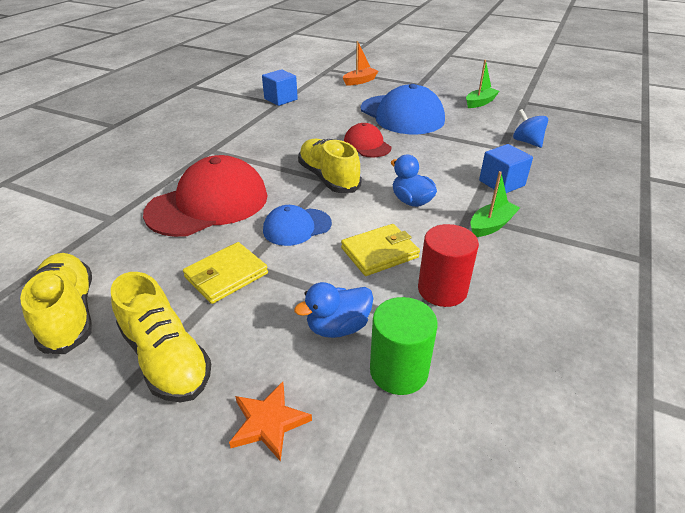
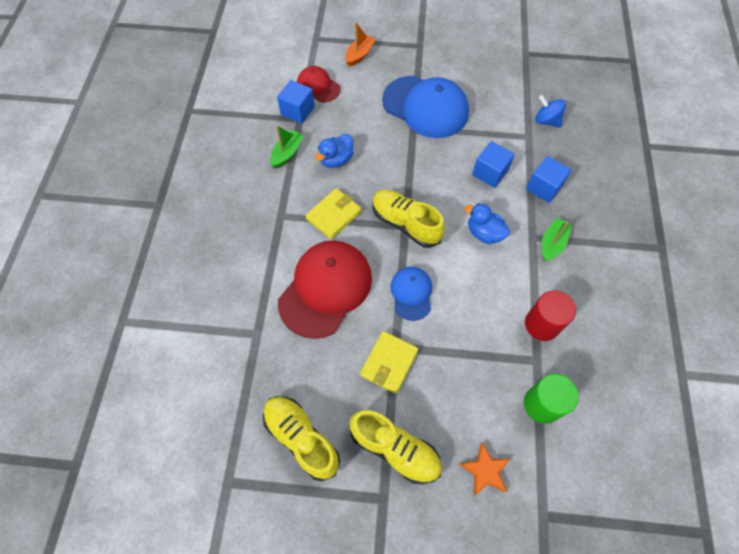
camera: 20 degrees left, 25 degrees up
(297, 227) = (411, 293): blue cap -> blue cap turned 135 degrees clockwise
(338, 327) = (489, 382): blue duck -> blue duck (336, 160)
(367, 145) = (415, 165): red cap -> red cap (318, 86)
(379, 253) = (485, 301): yellow wallet -> yellow wallet (334, 215)
(444, 163) = (490, 173): none -> blue cube
(480, 103) = (487, 65): green boat -> green boat (287, 153)

